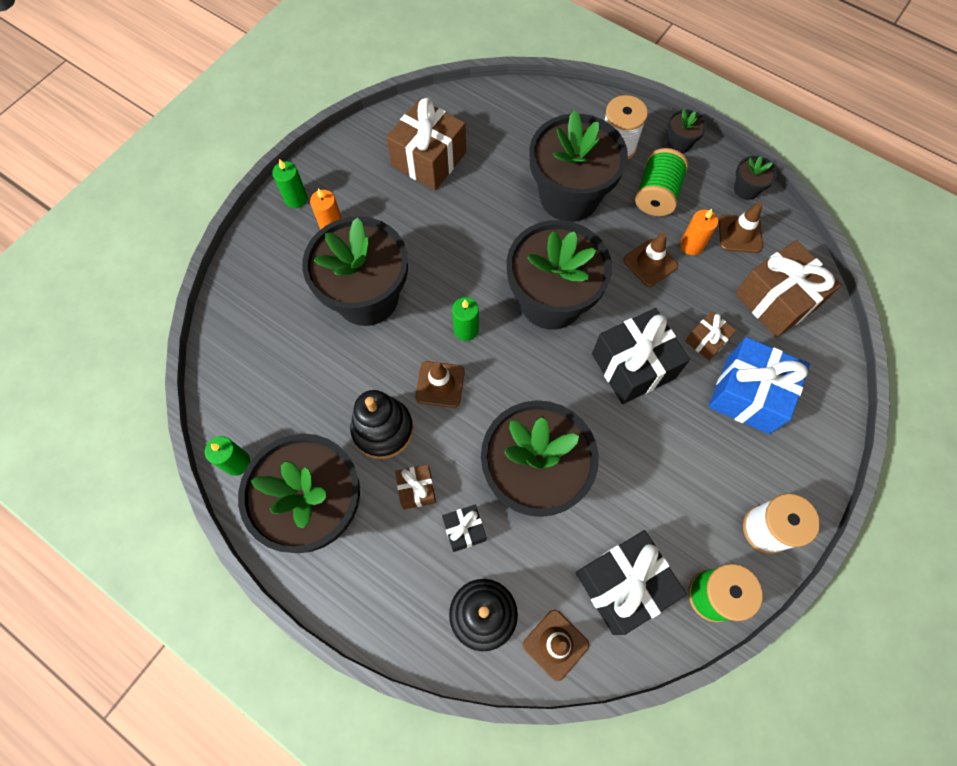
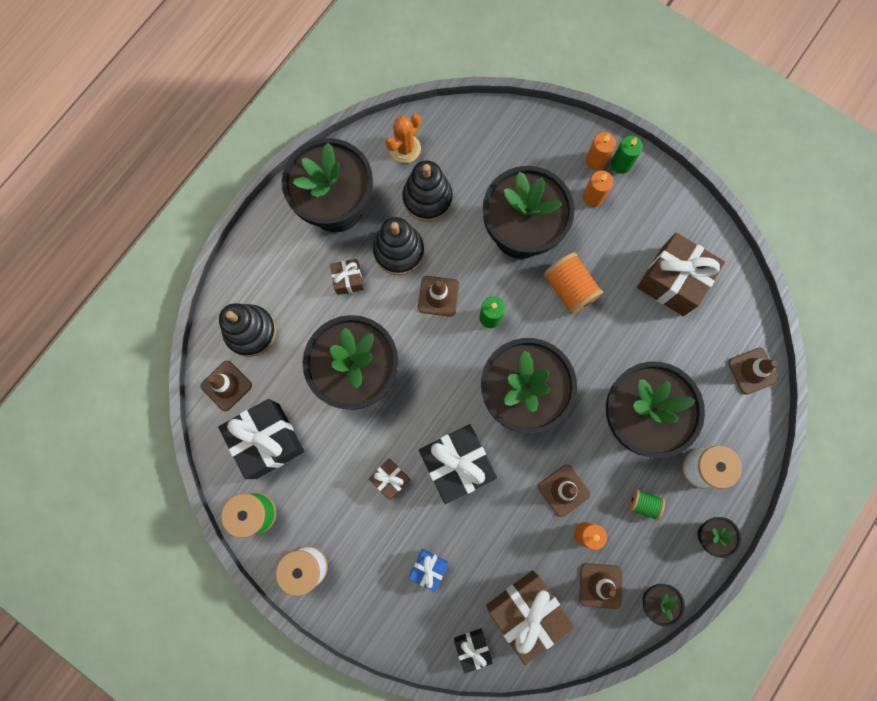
camera: 90 degrees right, 10 degrees up
(237, 462) = (373, 143): green candle -> none
(249, 423) = (405, 148): none -> orange cactus
(289, 222) = (595, 161): none -> orange candle
(318, 397) = (427, 198): none -> black stacking toy
(435, 251) = (569, 289): none -> orange spool
(464, 530) = (314, 317): black gift -> black gift (472, 647)
(520, 101) = (752, 371): none -> brown traffic cone
(656, 195) = (643, 504): green spool -> green spool, size x0.56
(706, 341) = (482, 536): brown gift -> brown gift (390, 479)
(748, 394) = (428, 568): blue gift -> blue gift, size x0.51

